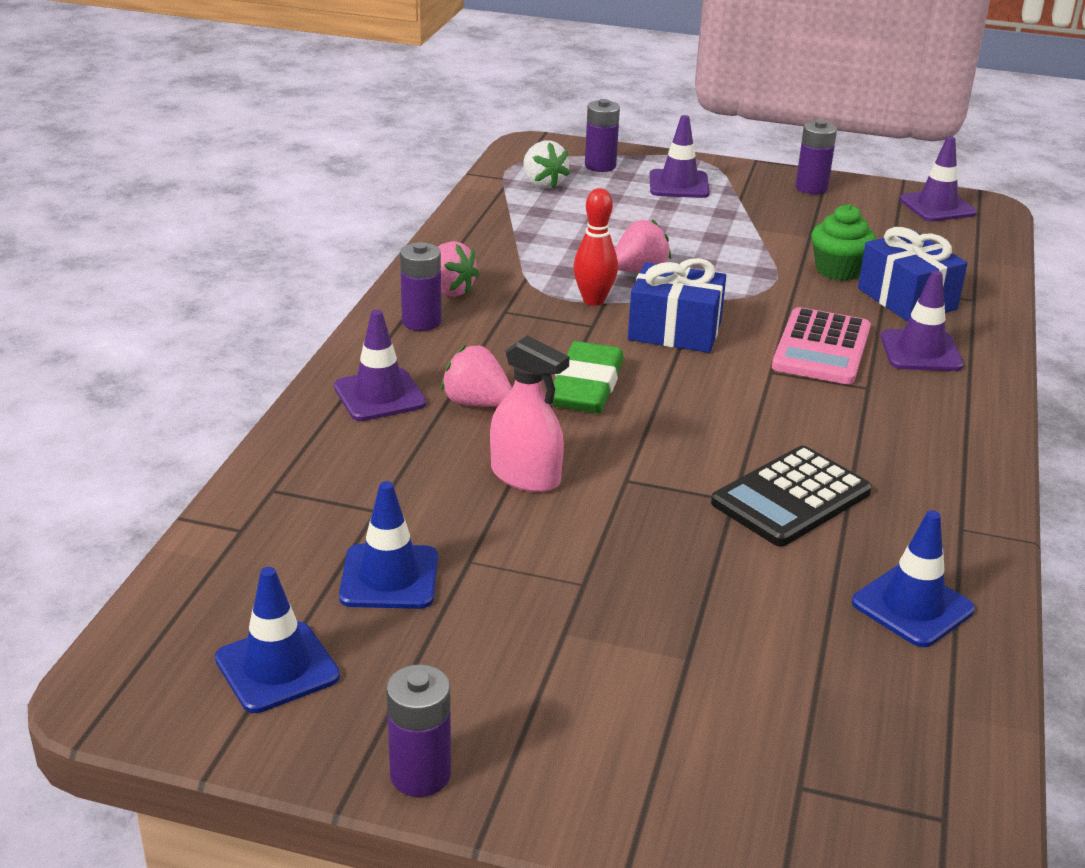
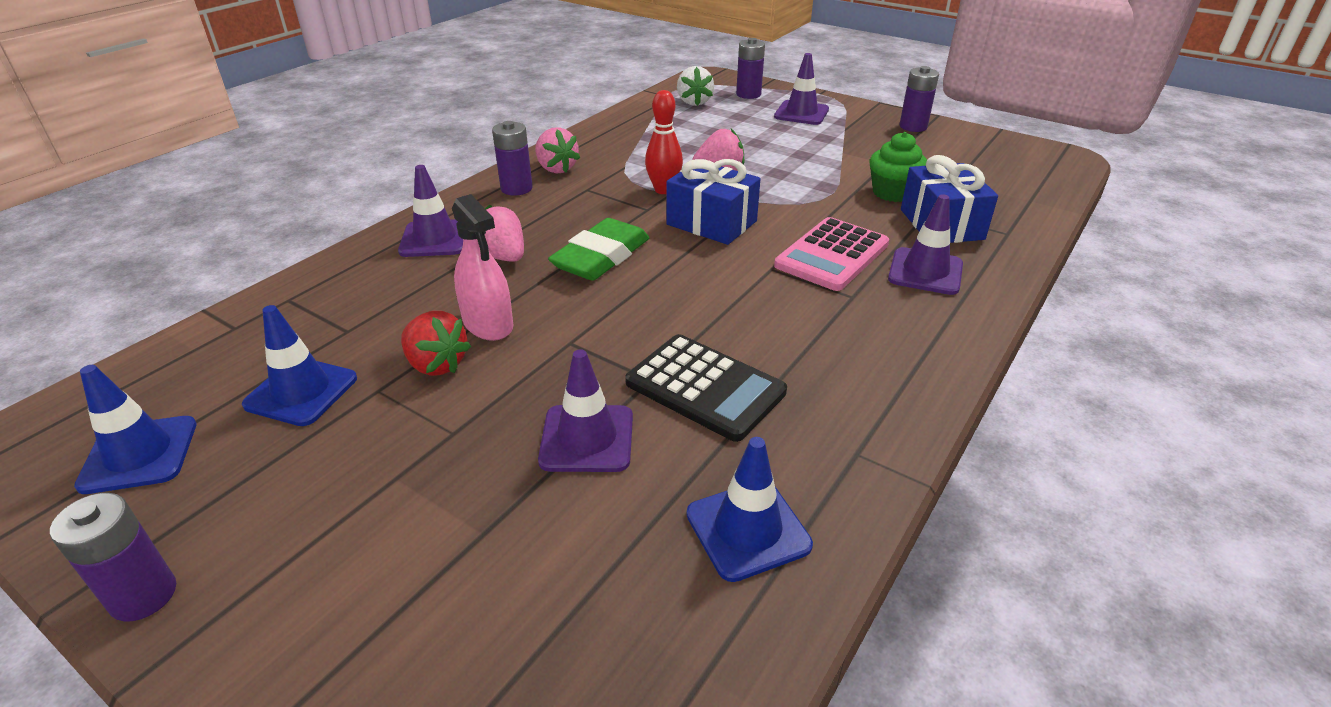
camera: 20 degrees right, 5 degrees up
(508, 525) = (436, 364): none -> red strawberry
(791, 498) = (705, 387): black calculator -> black calculator turned 120 degrees counterclockwise
(937, 206) = (1019, 152): purple traffic cone -> purple traffic cone (587, 438)

